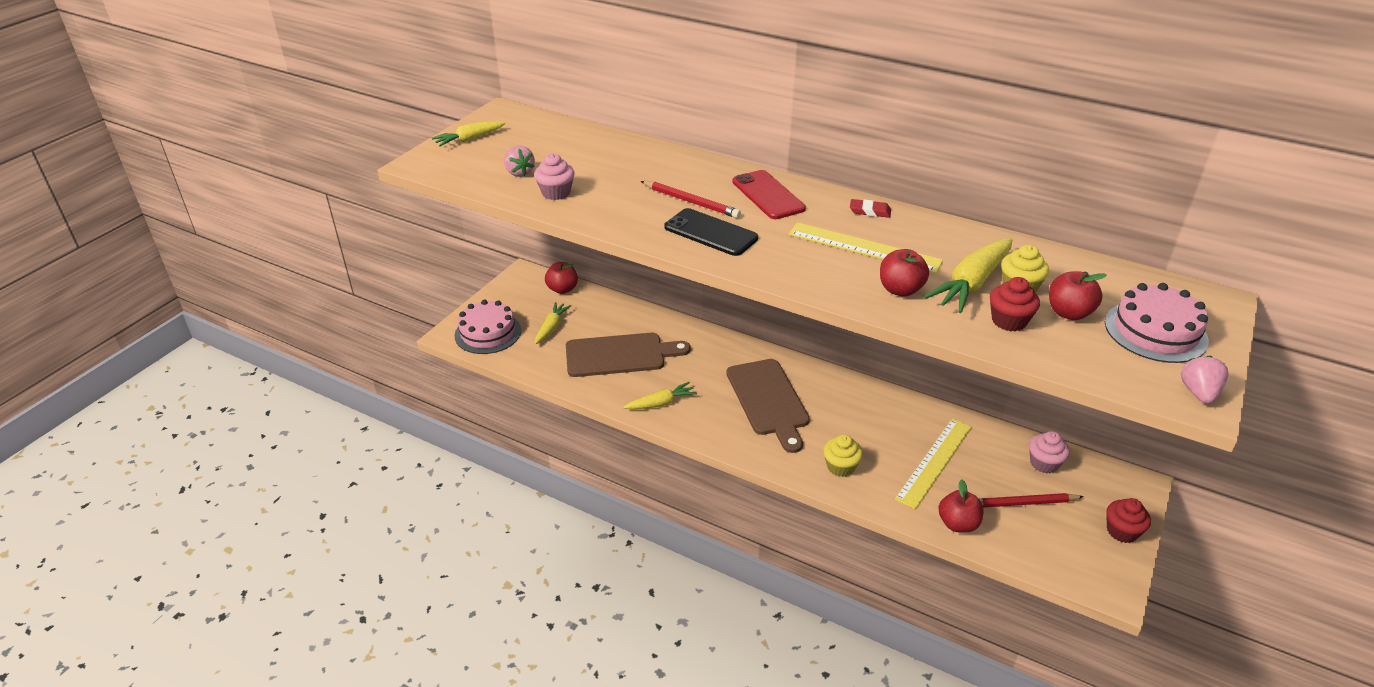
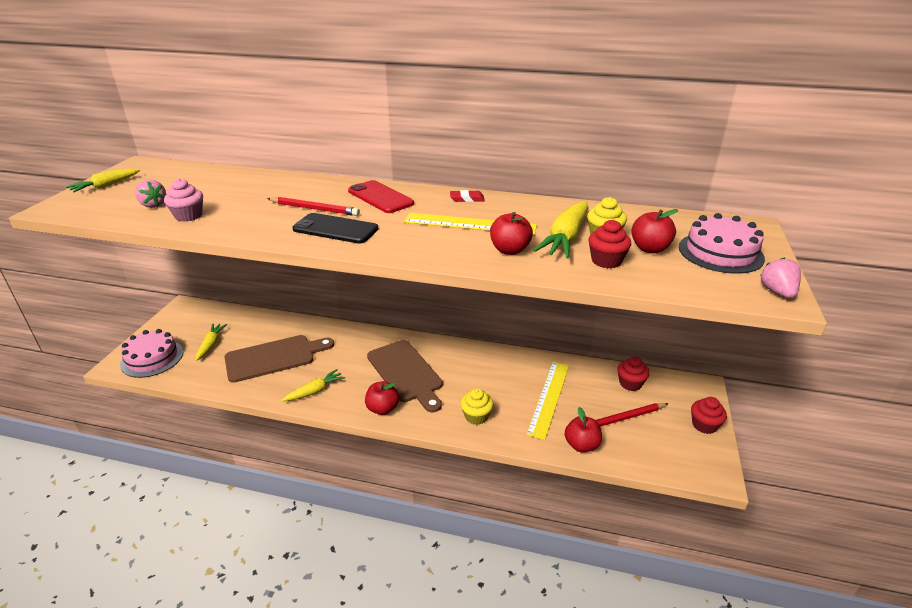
camera: 15 degrees left, 5 degrees down
(562, 289) = (218, 313): red apple -> red apple (382, 409)
(1044, 463) = (630, 383): pink cupcake -> red cupcake

